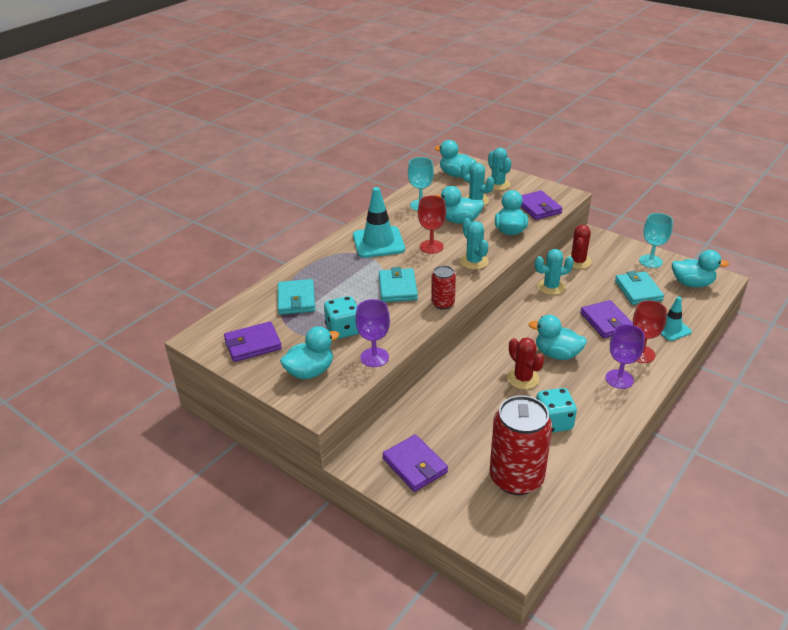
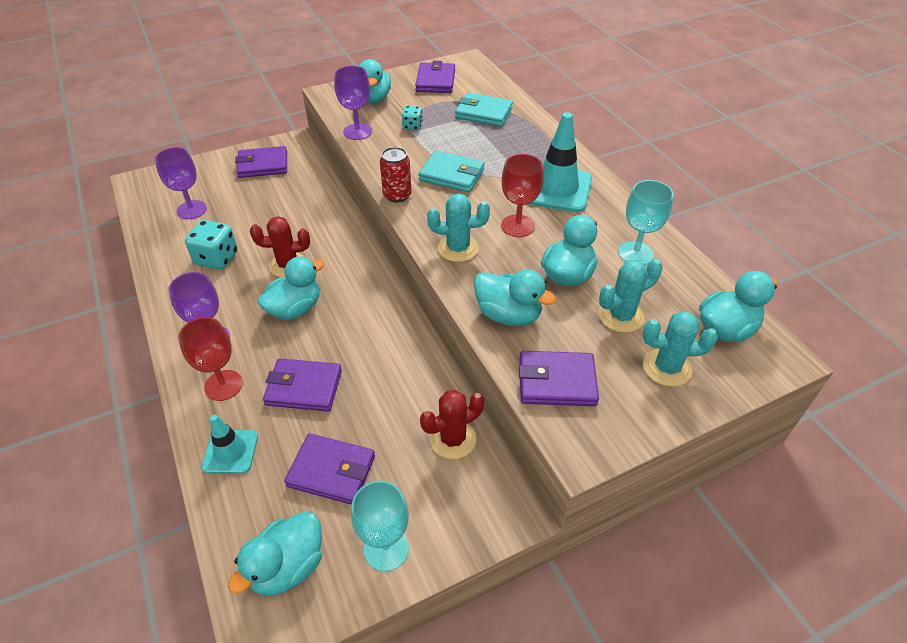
camera: 115 degrees right, 10 degrees up
(343, 330) = (412, 126): turquoise dice -> turquoise dice, size x0.56
(516, 478) = (191, 210): red can -> purple goblet
(551, 287) = (416, 371): turquoise cactus -> none
(578, 261) = (452, 439): red cactus -> red cactus turned 75 degrees counterclockwise
(638, 290) = (332, 471): turquoise wallet -> purple wallet

